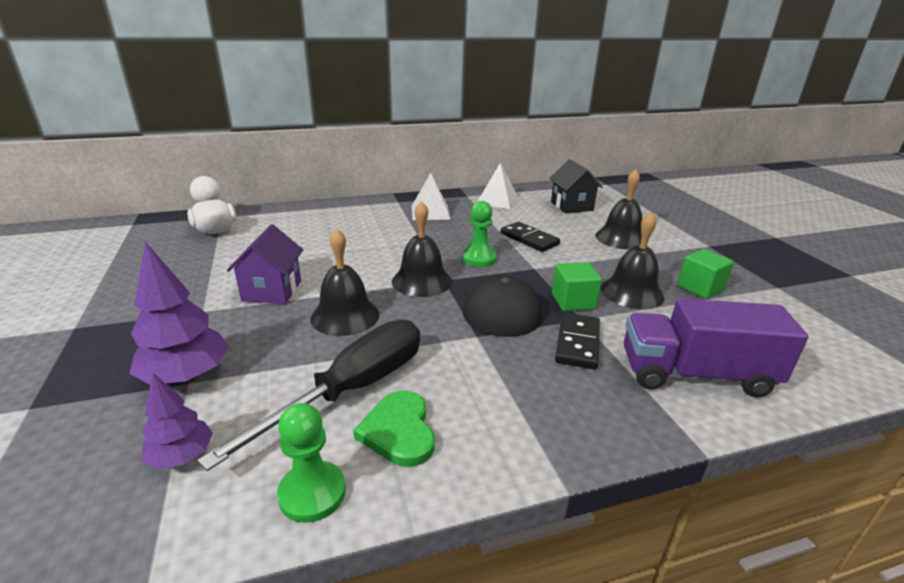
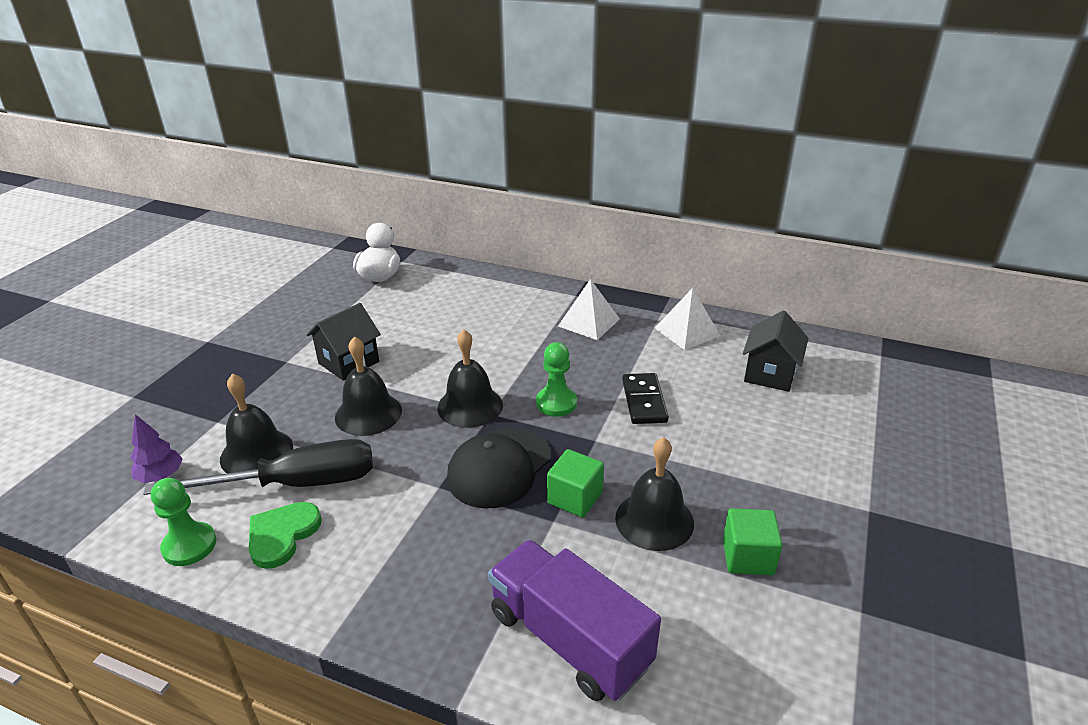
camera: 40 degrees right, 5 degrees up
(186, 376) = (221, 416): purple tree -> none
(272, 290) = (349, 362): purple house -> black house
(577, 343) = (510, 542): black domino -> none
(621, 238) = (759, 446): black bell -> black bell (256, 453)

